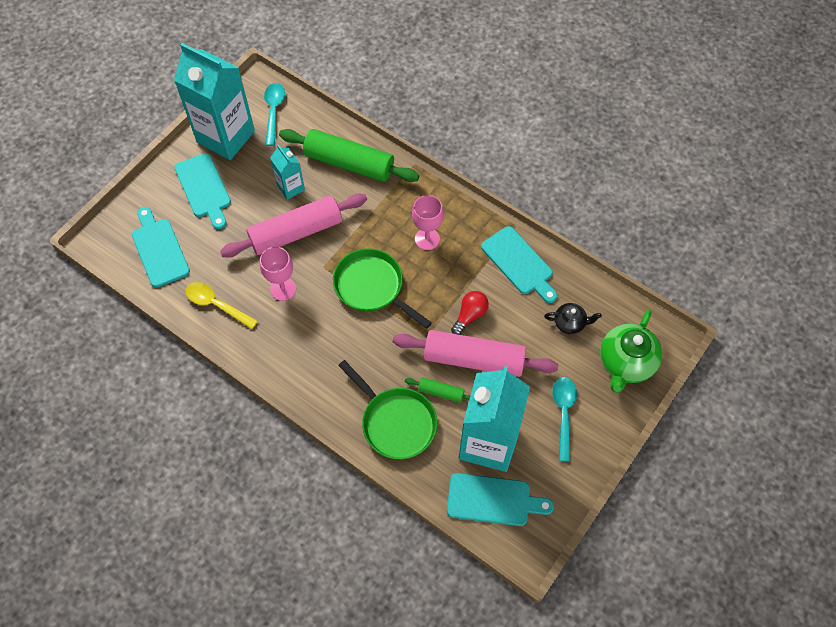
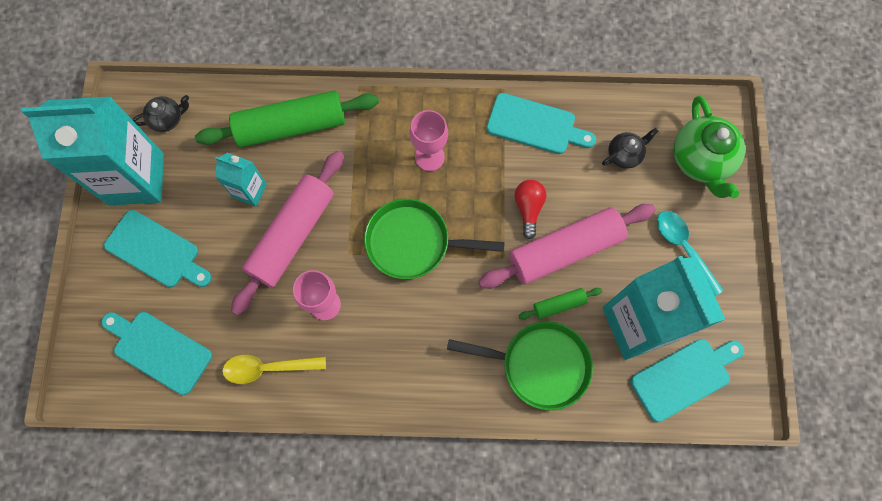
camera: 35 degrees left, 10 degrees up
(274, 111) = (167, 119): turquoise spoon -> black teapot

